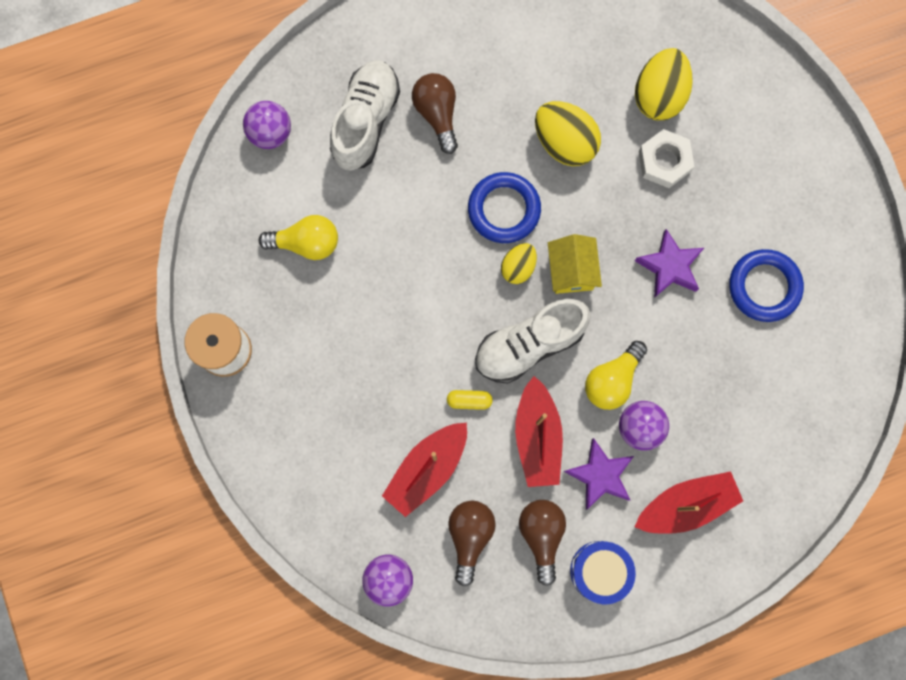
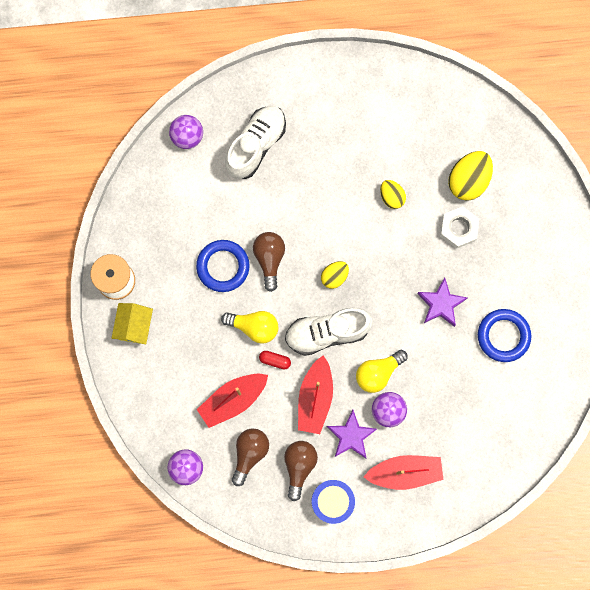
camera: 15 degrees right, 0 degrees up
(306, 243) = (192, 220): yellow light bulb -> yellow light bulb (254, 327)
(437, 114) = (307, 153): brown light bulb -> brown light bulb (269, 259)
(469, 400) = (275, 360): yellow capsule -> red capsule
(504, 209) = (336, 233): blue ring -> blue ring (223, 266)
(564, 142) = (391, 197): yellow egg -> yellow egg, size x0.59
(571, 270) = (371, 288): yellow house -> yellow house (134, 326)

